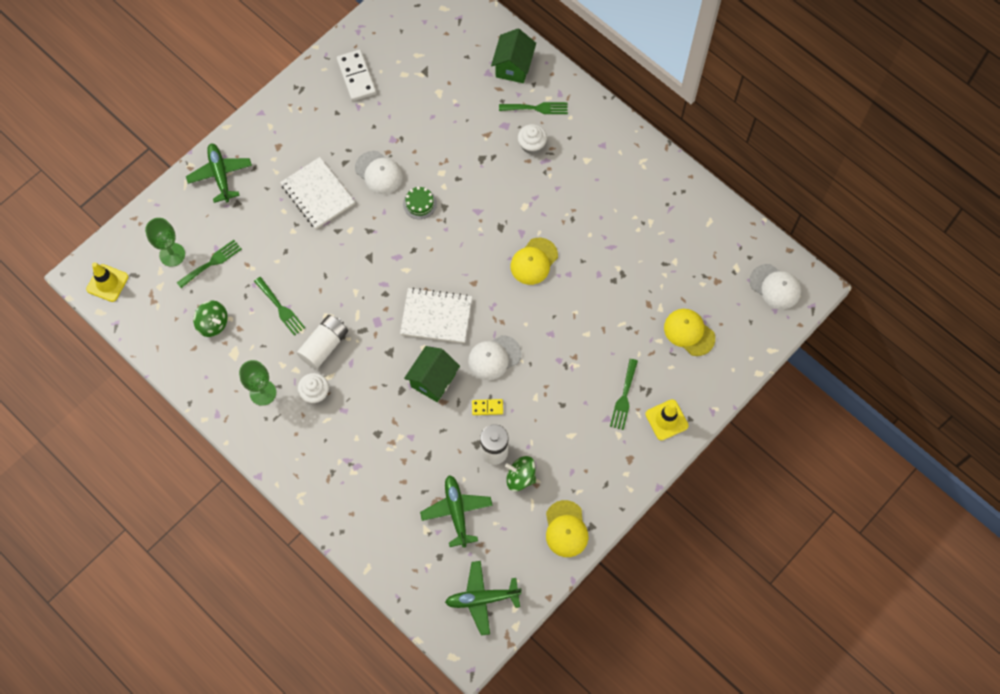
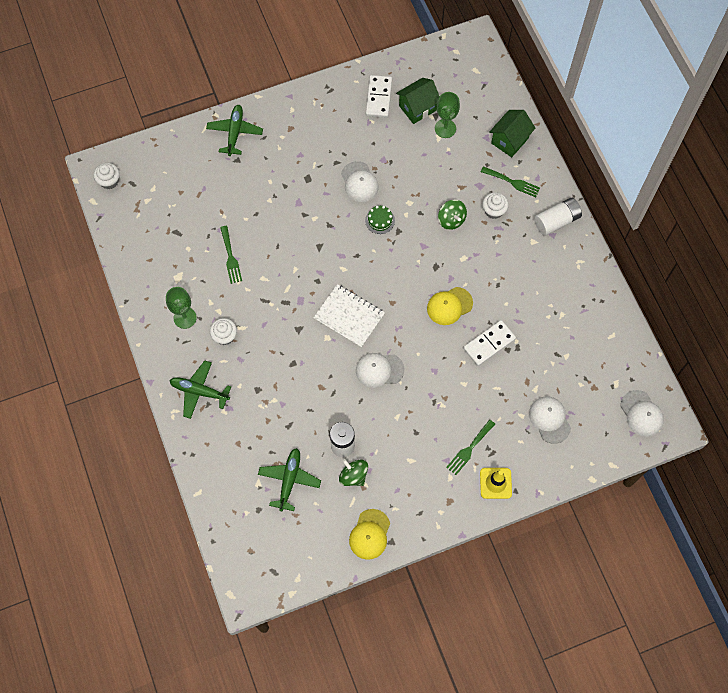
camera: 25 degrees right, 0 degrees up
(107, 283) = (109, 181): yellow traffic cone -> white cupcake
(172, 254) = (168, 179): green goblet -> green goblet (445, 128)
(212, 262) = (195, 199): green fork -> none
(213, 324) = (173, 247): green spinning top -> green spinning top (451, 220)
(318, 194) = (303, 179): white notebook -> none
(324, 345) = (250, 301): white battery -> white battery (556, 221)
(433, 380) = (322, 366): green house -> green house (417, 108)
(482, 598) = (275, 559): green plane -> green plane (199, 391)
(487, 407) = (354, 407): yellow domino -> none
(592, 282) = (489, 344): none -> white domino
(689, 332) = (549, 419): yellow cap -> white cap

